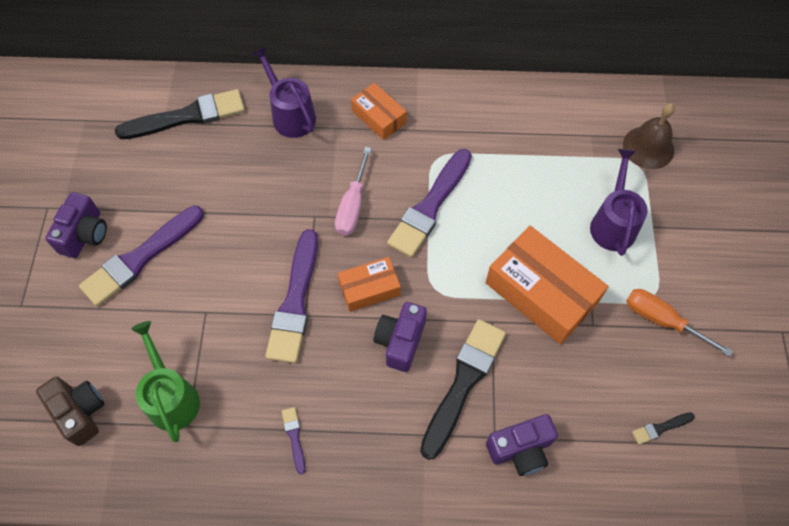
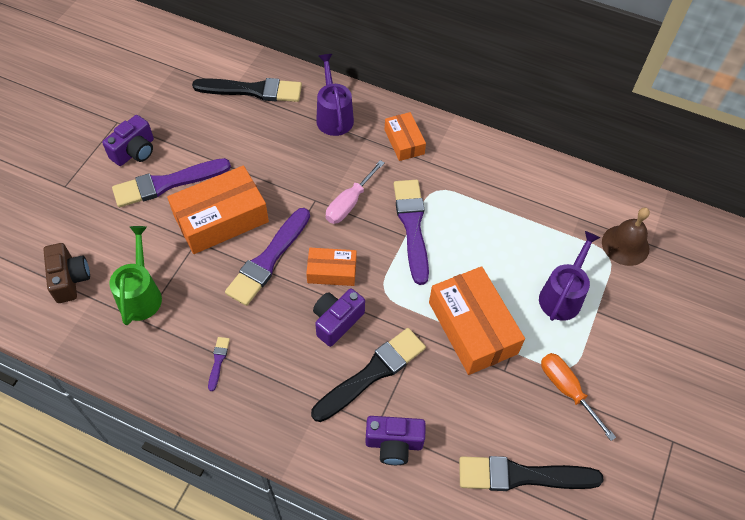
camera: 20 degrees right, 5 degrees down
(221, 275) = (221, 218): none -> orange box
(430, 206) = (412, 226): purple brush -> purple brush turned 120 degrees clockwise
(660, 428) = (522, 476): black brush -> black brush, size x2.33

